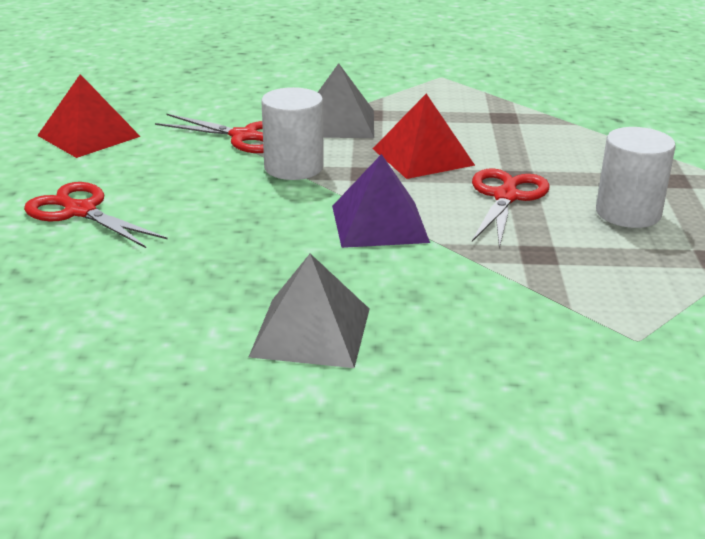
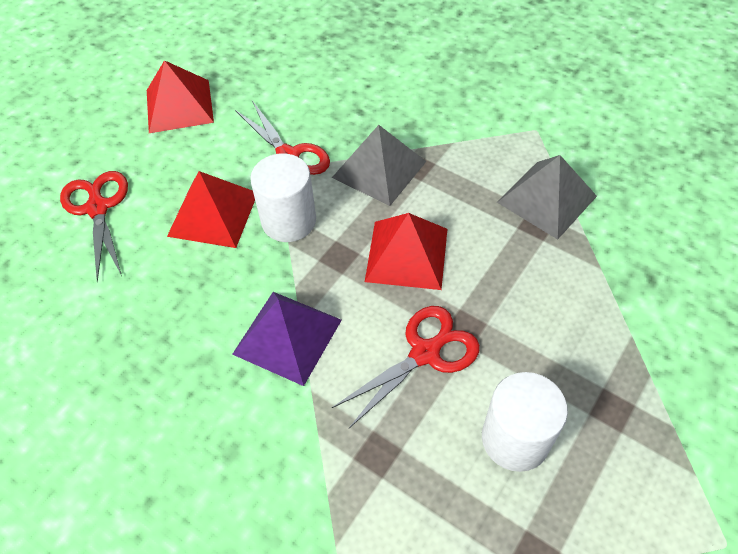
camera: 35 degrees right, 25 degrees up
(213, 183) = (213, 214): none -> red pyramid
(311, 332) = (121, 452): grey pyramid -> grey pyramid (547, 199)

